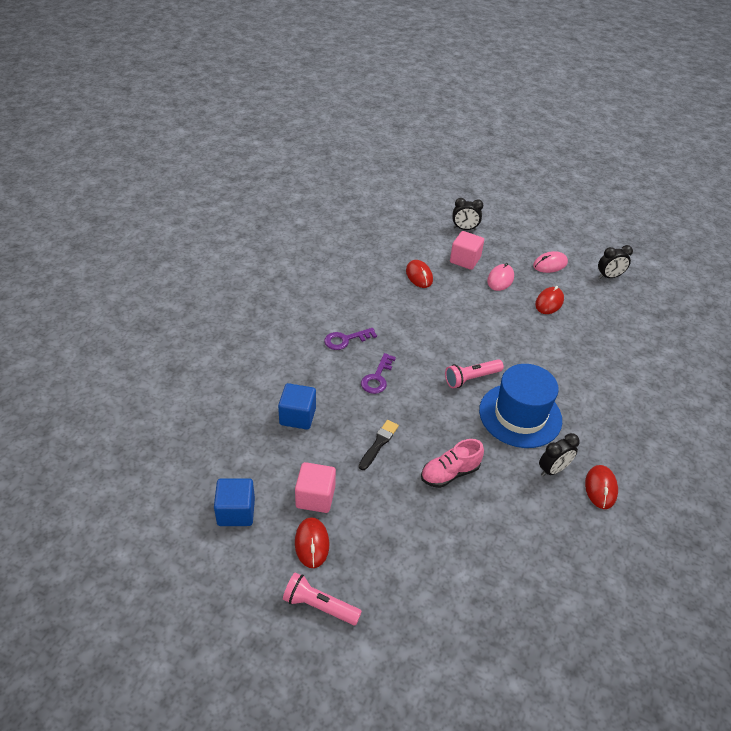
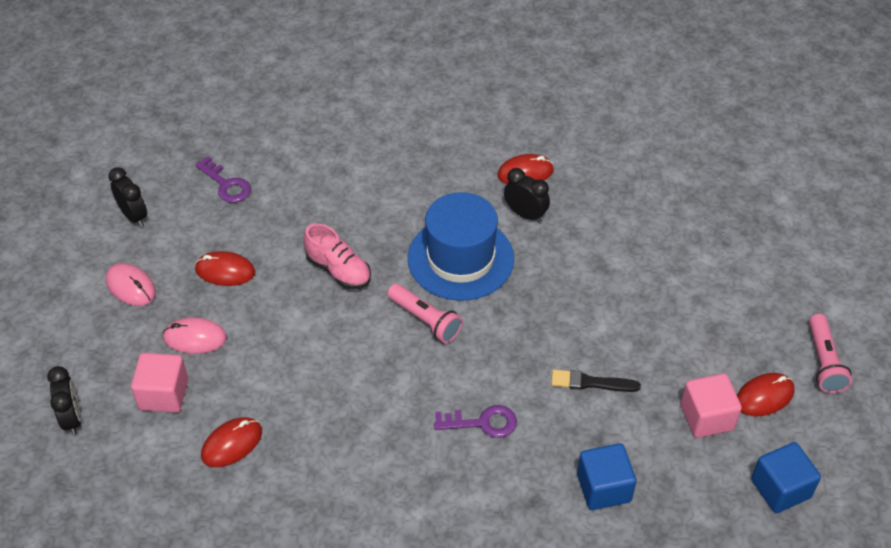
camera: 110 degrees left, 5 degrees up
(345, 340) = (429, 489): purple key -> purple key (226, 184)
(450, 473) = (589, 302): pink shoe -> pink shoe (338, 270)

